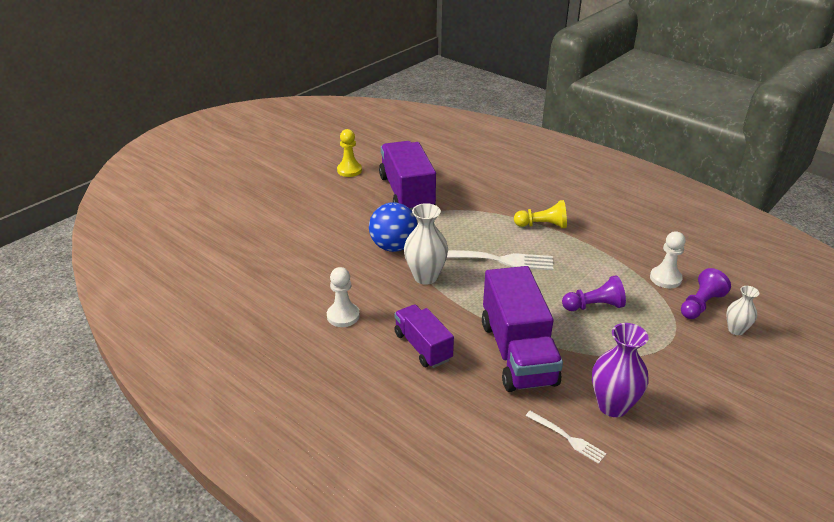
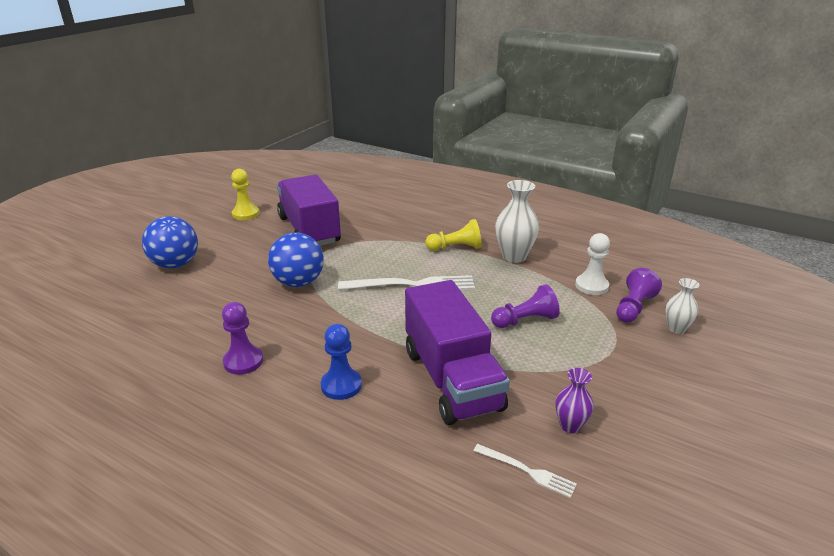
camera: 10 degrees left, 5 degrees down
(287, 217) = (175, 264): none -> blue ball
(343, 316) = (243, 361): white pawn -> purple pawn
(423, 347) = (341, 385): purple truck -> blue pawn
(425, 277) = (337, 309): white vase -> white vase (514, 256)
(612, 406) = (570, 425): purple vase -> purple vase, size x0.58

